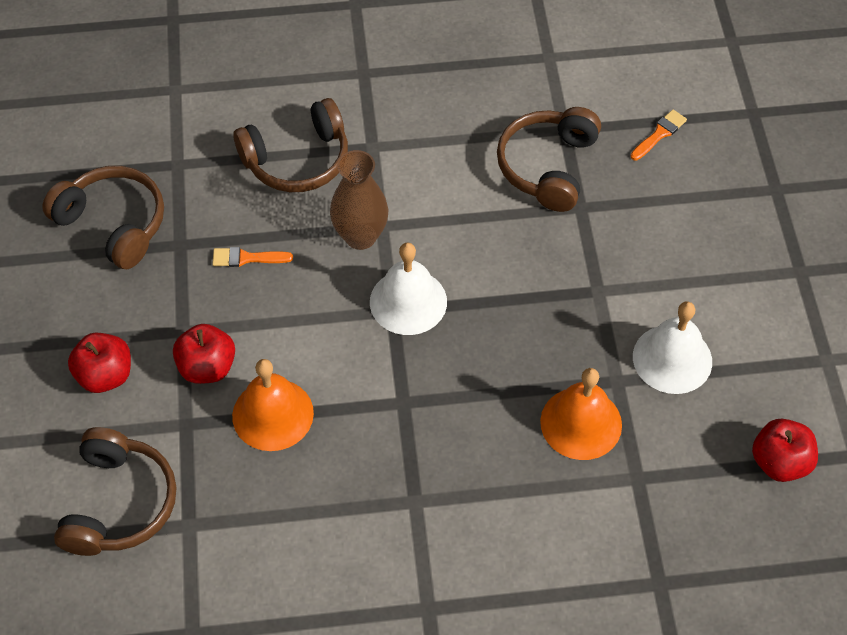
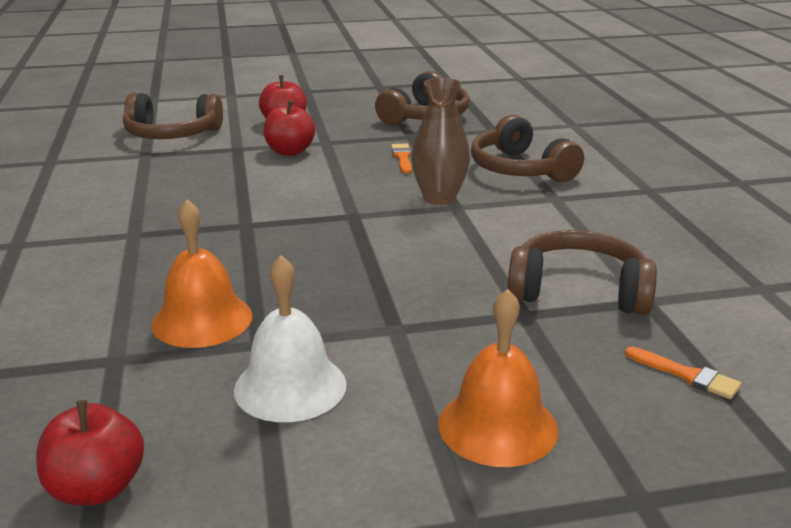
camera: 85 degrees right, 30 degrees down
(273, 414) = (241, 175): orange bell -> orange bell (497, 426)
(408, 301) = (364, 222): white bell -> none

